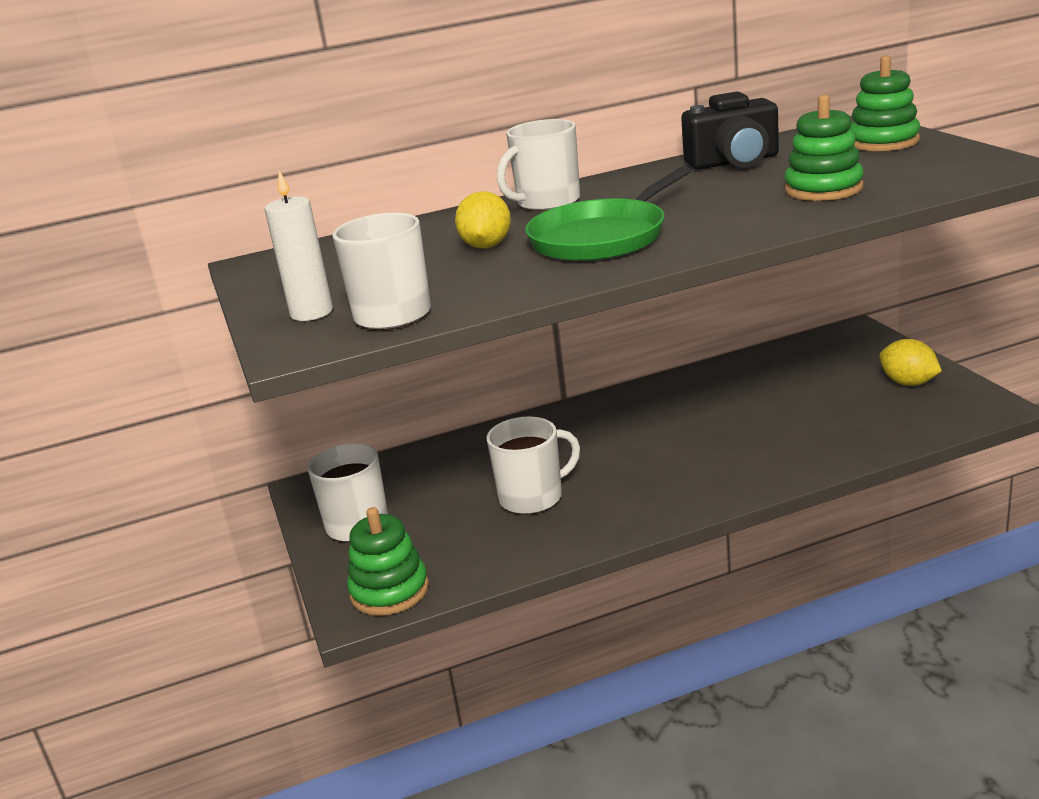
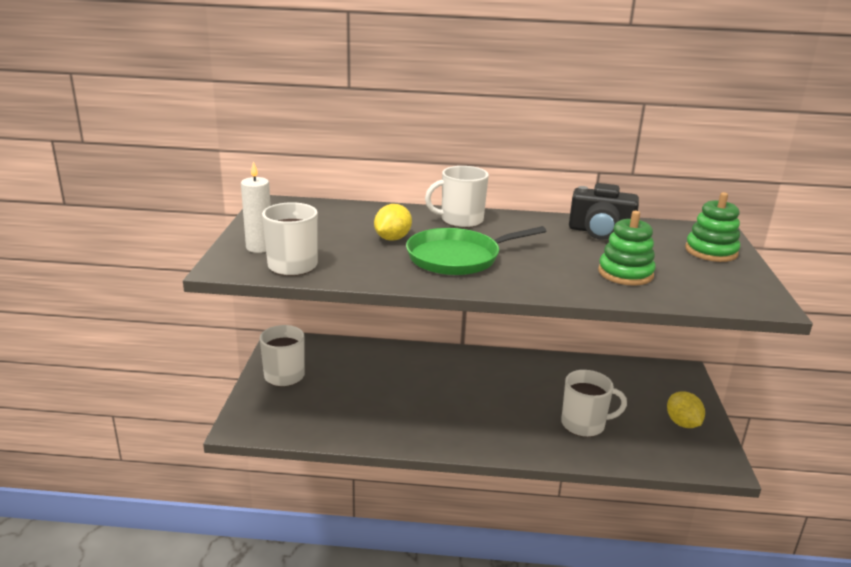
camera: 20 degrees right, 0 degrees up
(389, 591) = (265, 423): green stacking toy -> none
(533, 497) = (387, 401): white mug -> white mug (584, 424)

